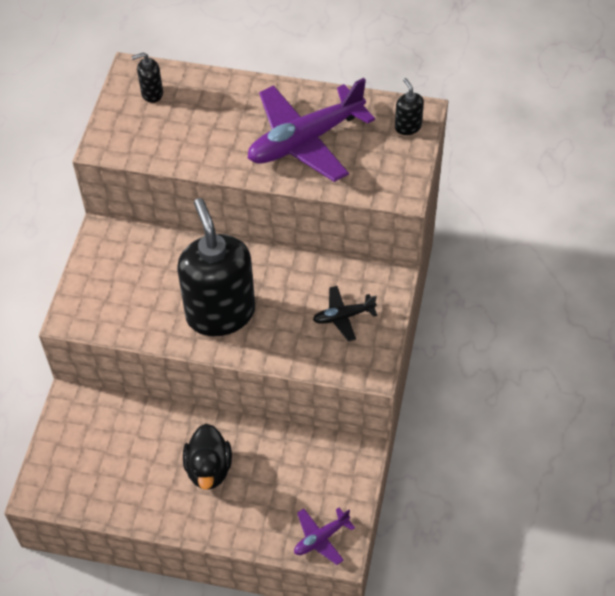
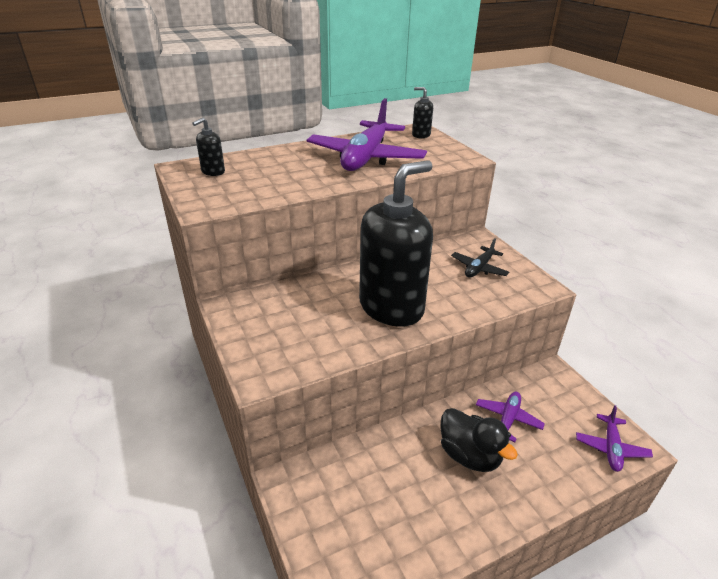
camera: 40 degrees left, 20 degrees down
(220, 313) = (391, 307): black soap dispenser -> black soap dispenser turned 105 degrees clockwise
(270, 463) = (507, 419): none -> purple plane

